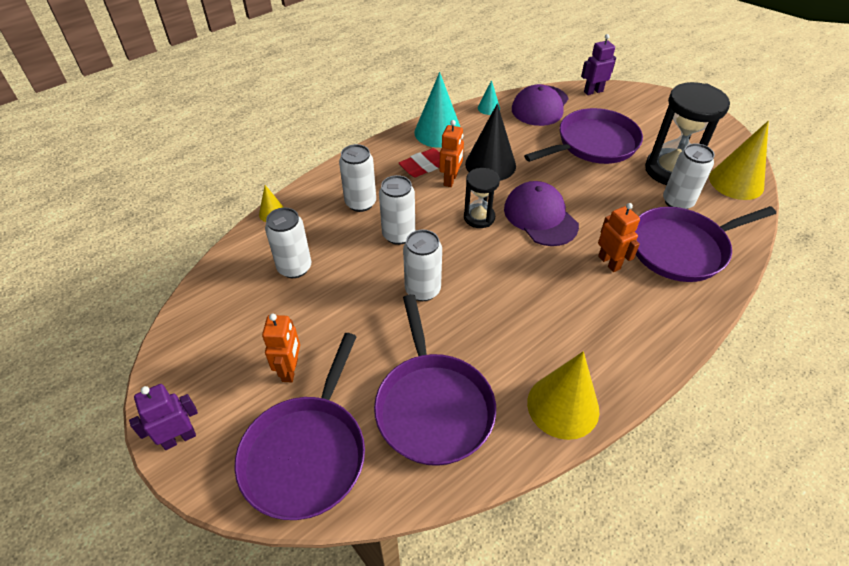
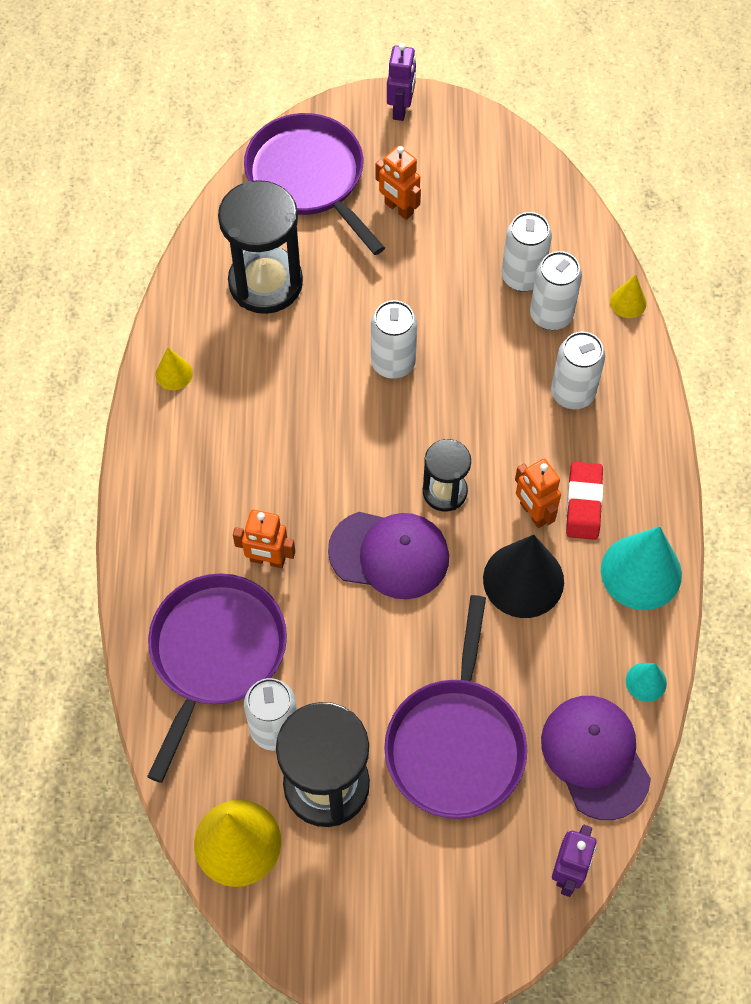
camera: 130 degrees right, 15 degrees up
(398, 235) = (488, 395): white can -> white can (551, 315)
(433, 407) = (265, 283): purple pan -> black hourglass
(563, 406) = (174, 373): yellow cone -> yellow cone, size x0.49

